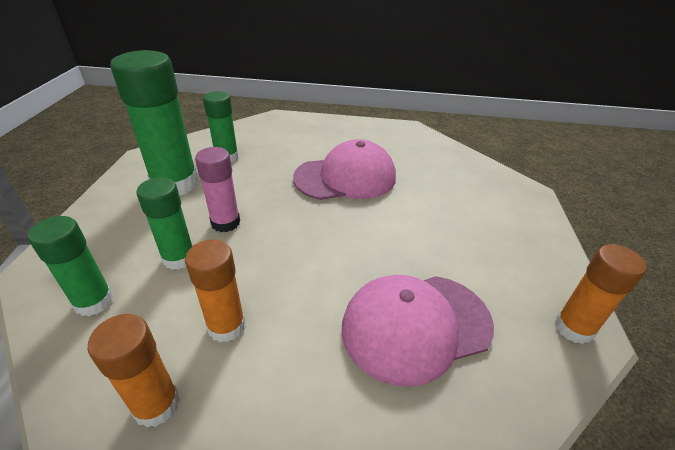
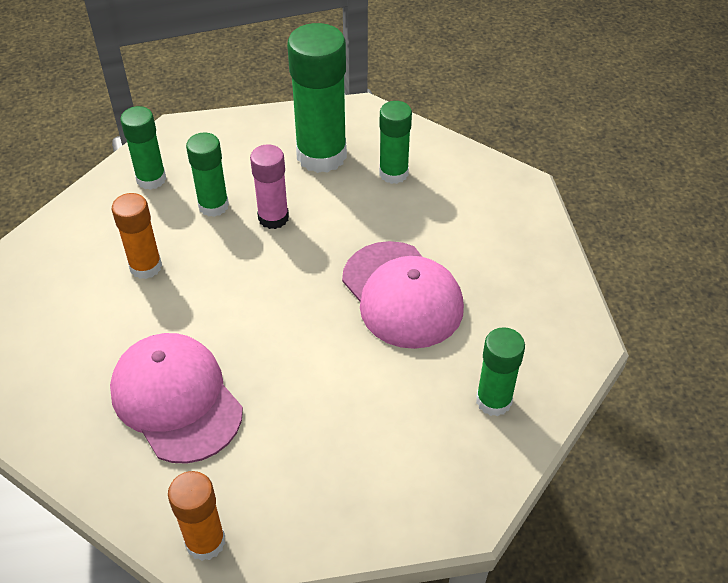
camera: 75 degrees right, 10 degrees up
(156, 405) = (72, 255): orange glue stick -> none
(444, 164) = (493, 401): none -> green glue stick

